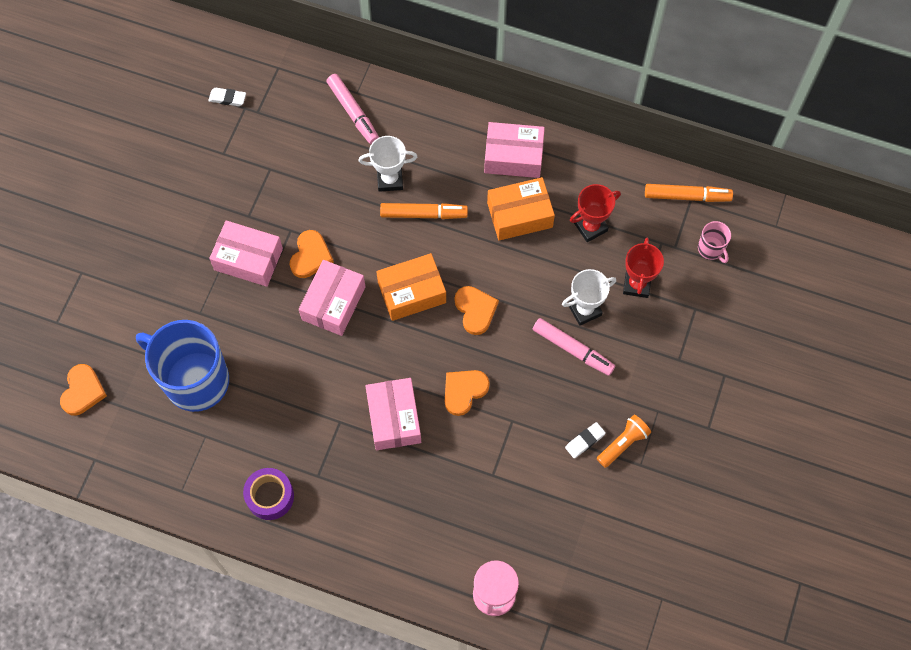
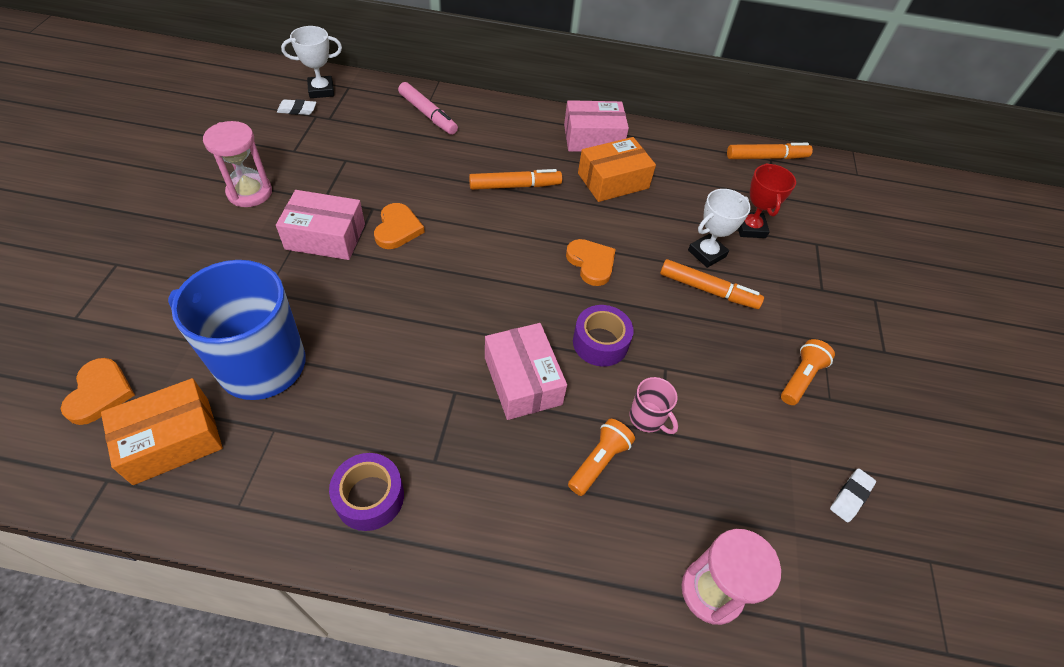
camera: 15 degrees left, 15 degrees down
(185, 203) = (250, 192): none -> pink hourglass
(333, 303) = (429, 269): pink box -> none
(390, 180) = (474, 161): white trophy -> white trophy (321, 90)
(412, 292) = (517, 252): orange box -> orange box (172, 440)
(438, 492) = (599, 462): none -> orange flashlight
(464, 391) = (600, 342): orange heart -> purple tape
(572, 349) = (707, 290): pink marker -> orange marker
(585, 441) = (756, 380): white eraser -> white eraser (850, 496)
(590, 227) = (686, 185): red trophy -> none
(711, 249) = (808, 195): pink mug -> pink mug (647, 418)

